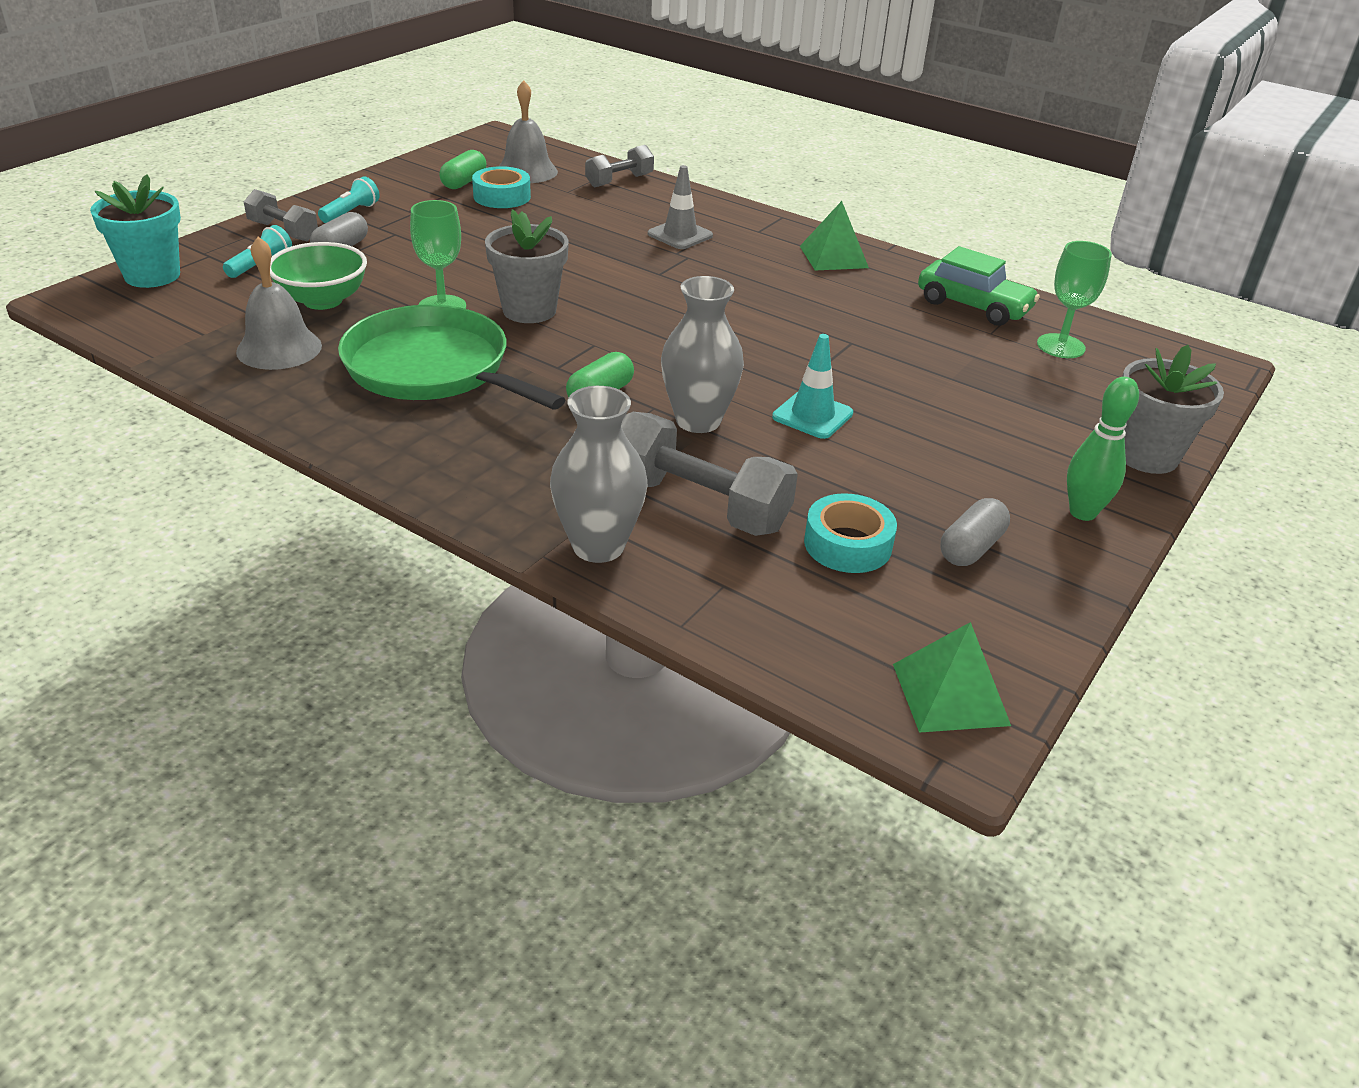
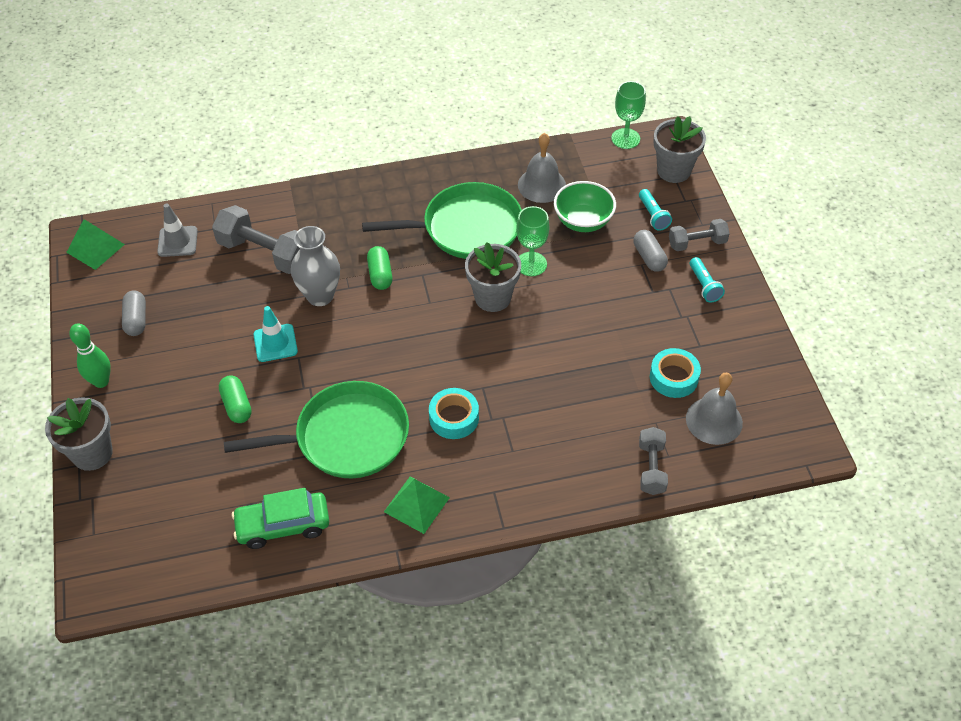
camera: 135 degrees right, 15 degrees up
(152, 275) = (673, 171): turquoise flower pot -> grey flower pot
(464, 182) = (718, 371): green capsule -> green capsule (237, 405)
(598, 546) = (277, 207): grey vase -> none
(680, 235) = (526, 438): grey traffic cone -> grey traffic cone (177, 241)
(699, 505) = (264, 253): grey dumbbell -> grey dumbbell turned 45 degrees clockwise
(838, 317) = (346, 437): none -> green pan
(847, 544) = (187, 281): turquoise tape -> turquoise tape (454, 418)
(1060, 346) = (199, 526): green goblet -> green goblet (625, 138)

